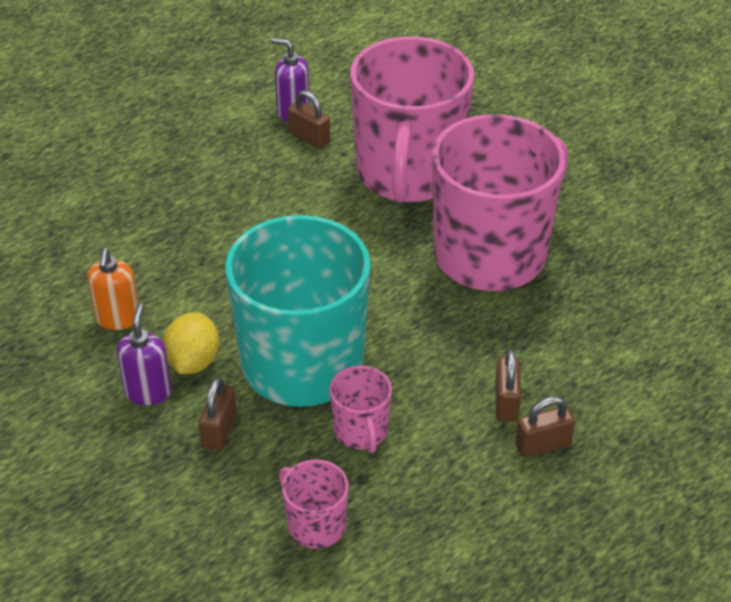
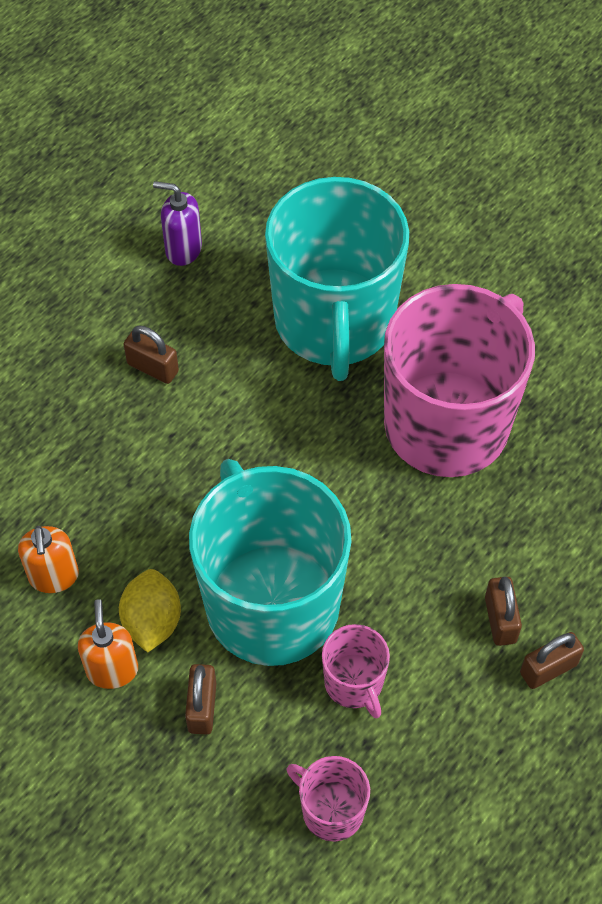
camera: 10 degrees left, 15 degrees up
(148, 392) = (112, 669): purple soap dispenser -> orange soap dispenser
(309, 138) = (211, 286): brown padlock -> brown padlock (153, 368)
(408, 174) = (334, 322): pink mug -> turquoise mug

